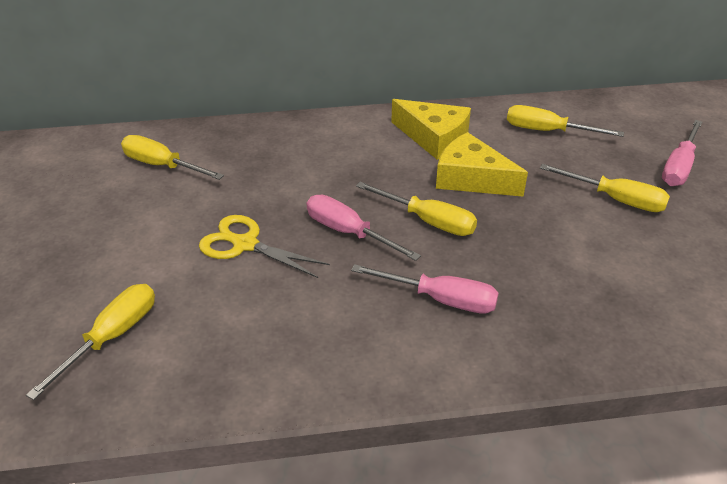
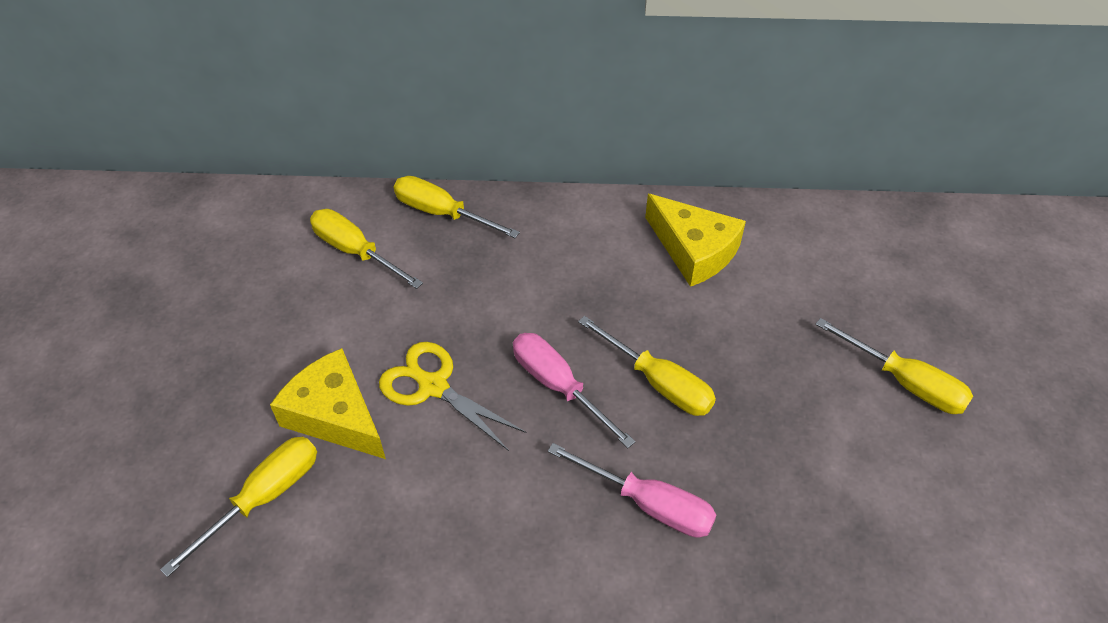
camera: 10 degrees right, 10 degrees up
(471, 178) = (727, 323): yellow cheese -> yellow cheese (335, 415)
(547, 131) = (843, 258): yellow screwdriver -> yellow screwdriver (442, 213)
(679, 167) = (1003, 341): pink screwdriver -> none

